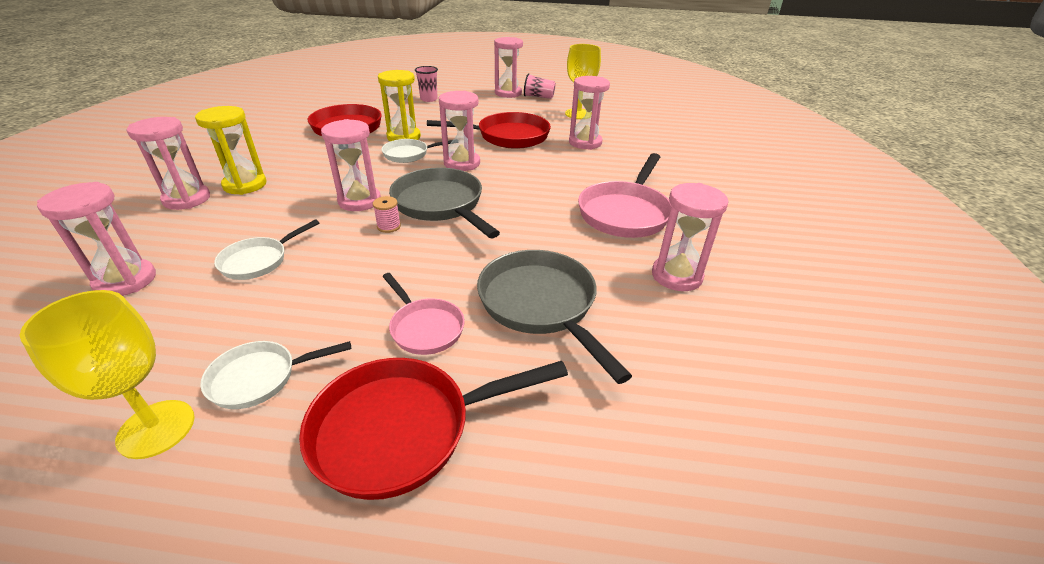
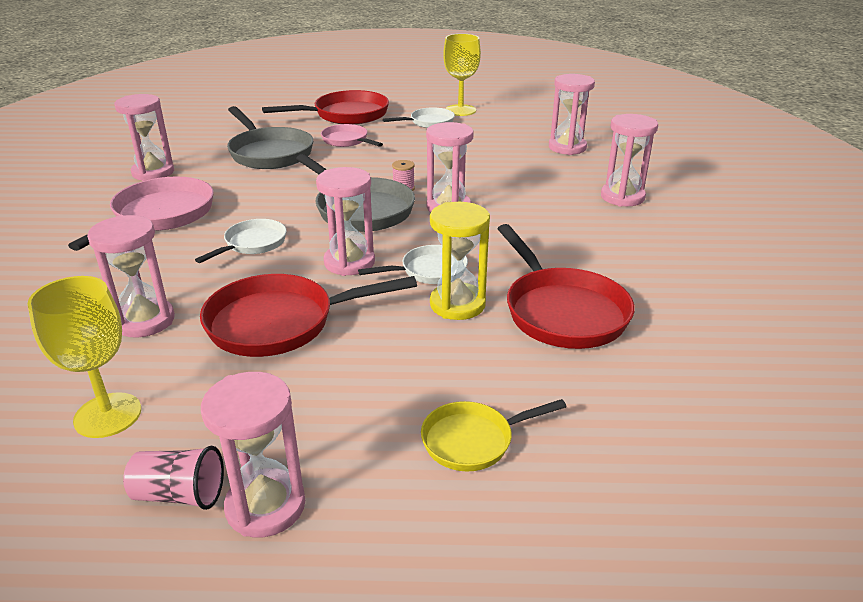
camera: 175 degrees right, 5 degrees down
(245, 185) = (588, 214): yellow hourglass -> none
(258, 261) = (490, 161): white pan -> white pan (252, 244)
(429, 99) = (473, 441): pink cup -> yellow pan

